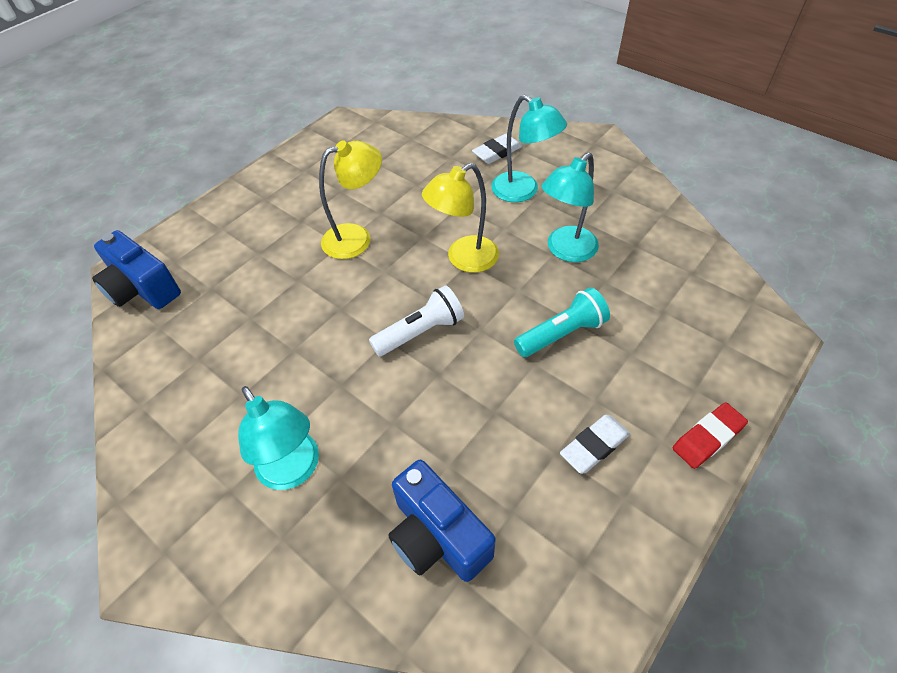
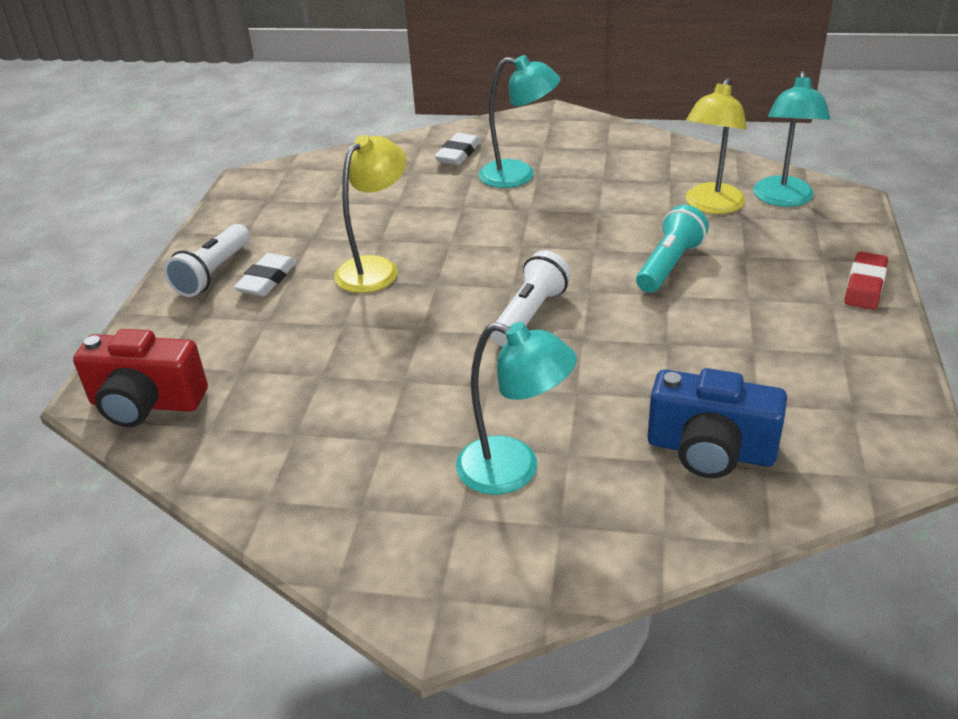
camera: 30 degrees left, 15 degrees down
(142, 289) = (146, 403): blue camera -> red camera
(260, 196) = (213, 273): none -> white flashlight
(463, 259) = (513, 245): yellow lamp -> yellow lamp (711, 206)
(565, 251) = (608, 205): turquoise lamp -> turquoise lamp (783, 199)
(594, 446) = (780, 329): white eraser -> white eraser (267, 280)

